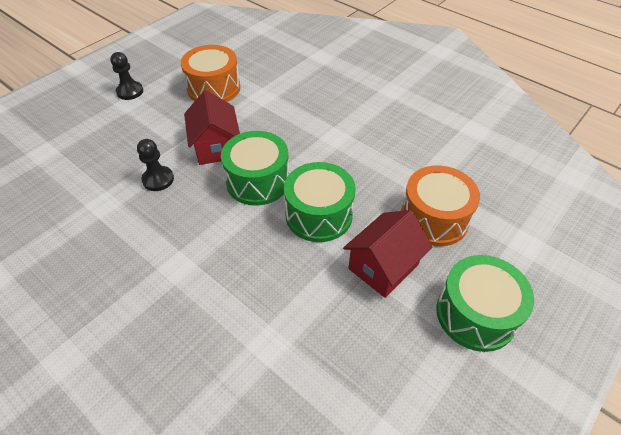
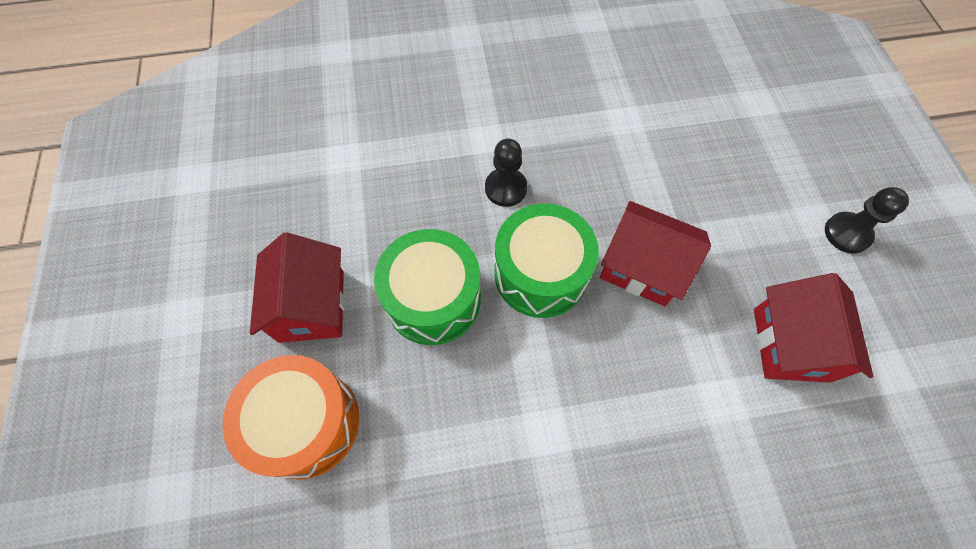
camera: 130 degrees right, 15 degrees up
(158, 179) = (626, 180): black pawn -> black pawn (505, 188)
(214, 88) = (790, 344): orange drum -> red house
(476, 314) = (181, 342): green drum -> none

